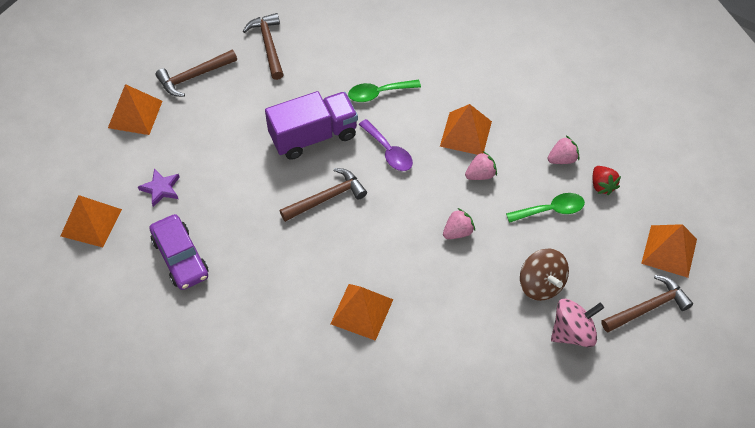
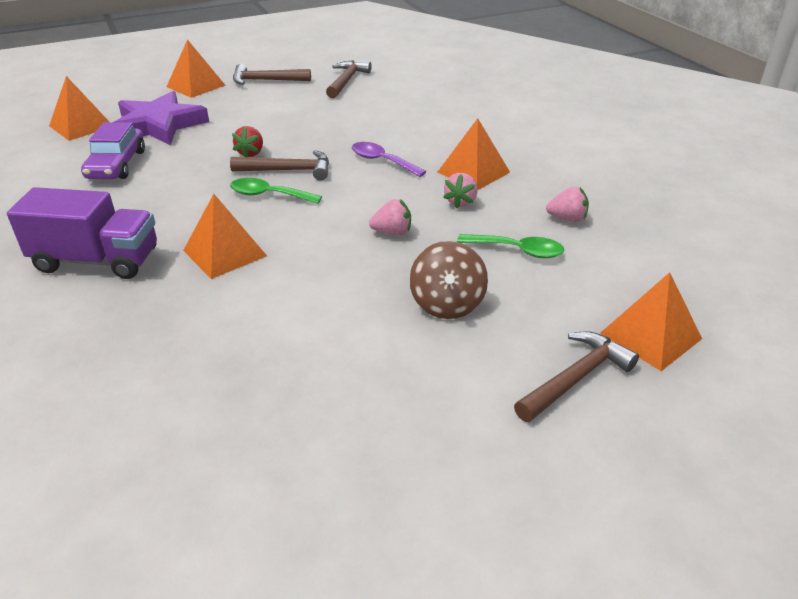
camera: 30 degrees right, 20 degrees down
(161, 189) = (158, 125): purple star -> purple star, size x2.19
(313, 136) = (323, 134): purple truck -> purple truck (97, 260)
(378, 93) = (412, 127): green spoon -> green spoon (268, 195)
(389, 151) = (382, 161): purple spoon -> purple spoon turned 135 degrees clockwise
(480, 174) = (460, 202): pink strawberry -> pink strawberry turned 105 degrees clockwise
(572, 332) = (447, 361): pink spinning top -> none
(602, 185) = (600, 252): red strawberry -> red strawberry (251, 153)
(648, 307) = (575, 378): brown hammer -> brown hammer turned 45 degrees counterclockwise

